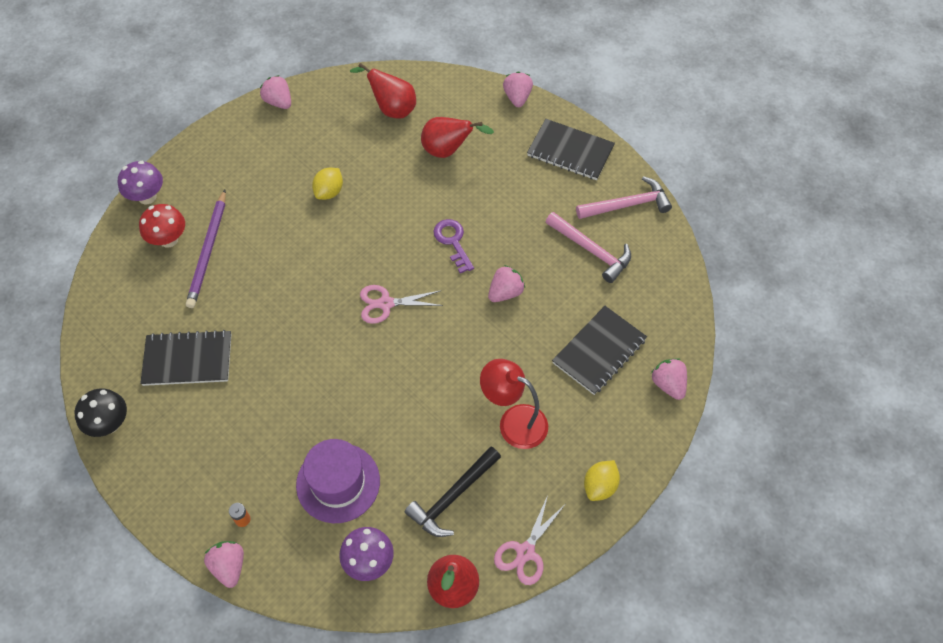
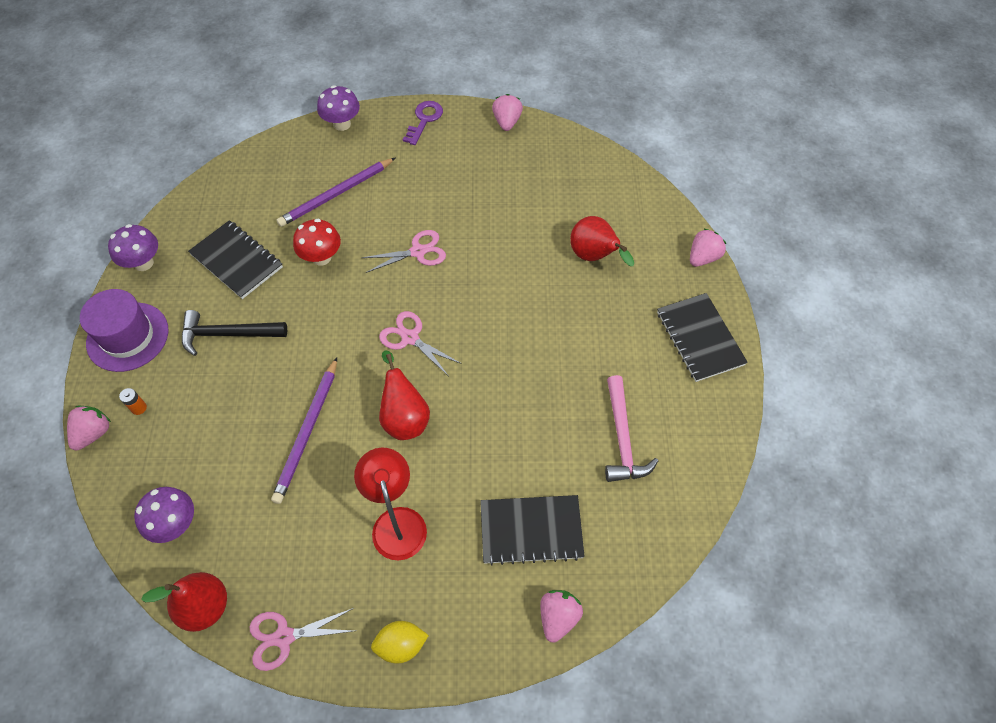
camera: 45 degrees right, 0 degrees up
(109, 424) = (143, 263): black mushroom -> purple mushroom
(168, 239) = (321, 165): red mushroom -> red mushroom (321, 257)
(321, 242) = (418, 251): none -> pink scissors
(329, 192) = (466, 217): yellow lemon -> none
(338, 483) = (224, 443): purple hat -> purple hat (127, 337)
(388, 422) = (307, 431): none -> purple pencil
(392, 109) = (586, 189): red pear -> red pear (404, 417)
(452, 497) = (285, 535): black hammer -> black hammer (227, 334)
(453, 242) = (515, 333): purple key -> purple key (424, 120)
(505, 292) = (510, 410): pink strawberry -> none
(627, 205) = (700, 427): pink hammer -> none

